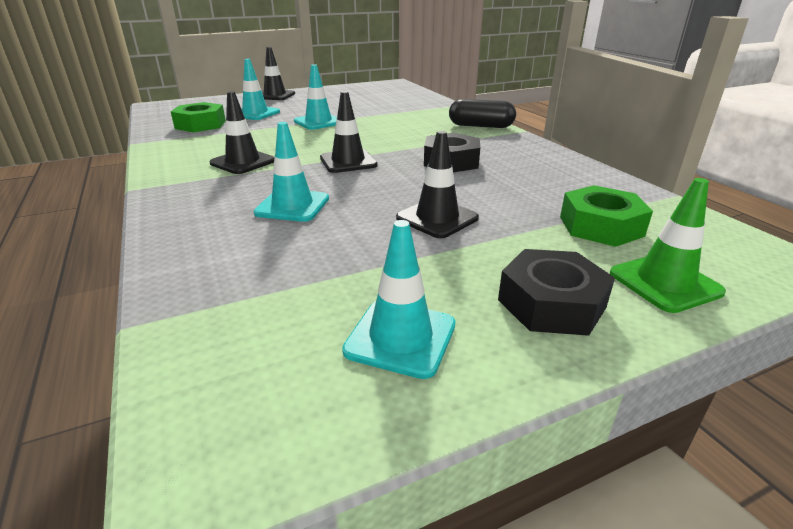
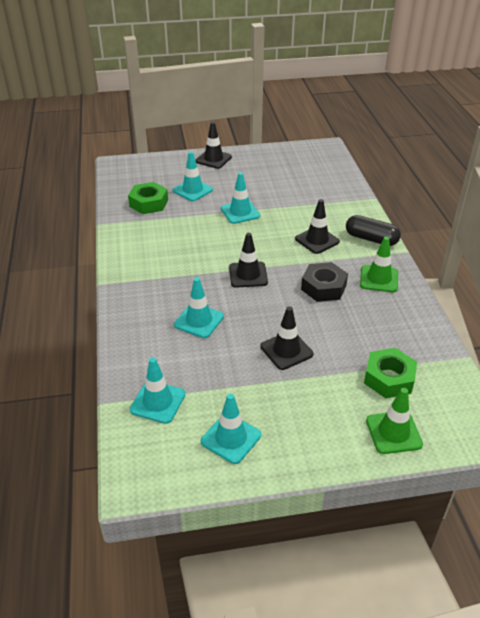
camera: 15 degrees right, 10 degrees up
(242, 307) = (158, 402): none -> turquoise traffic cone
(243, 162) = (174, 263): black traffic cone -> black traffic cone (317, 240)
(512, 149) = (379, 279): none -> green traffic cone
(551, 303) = (319, 433): black nut -> none

